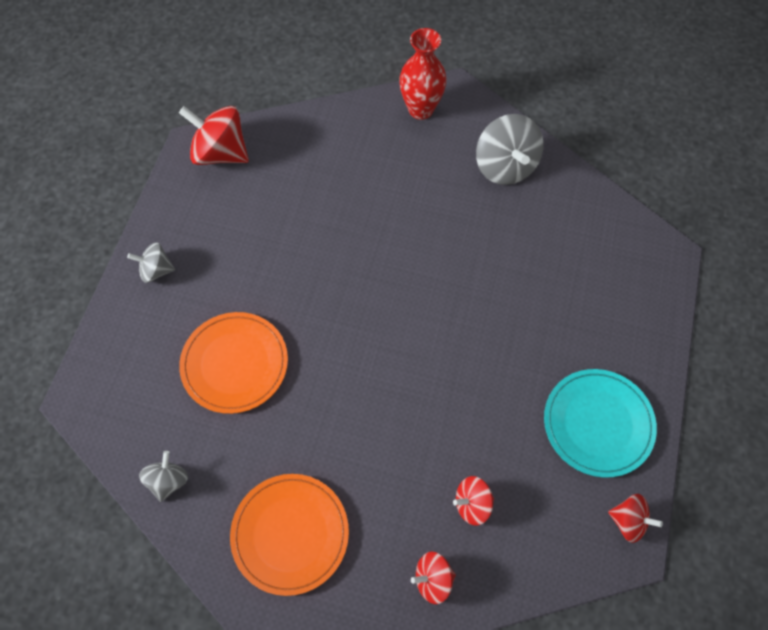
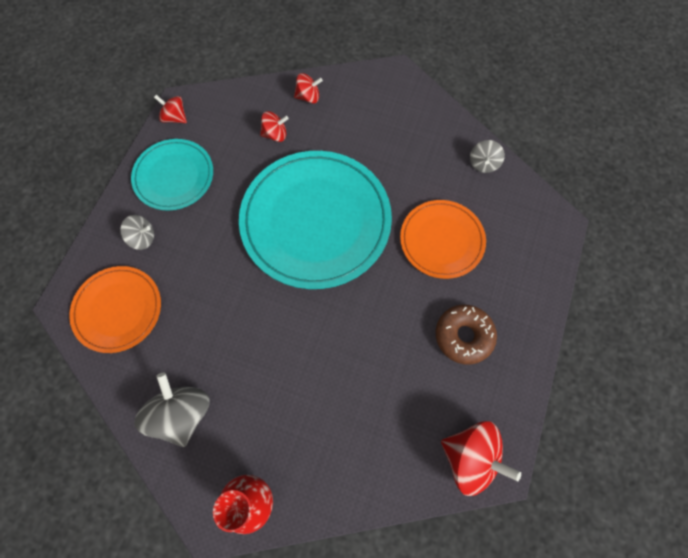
camera: 175 degrees left, 5 degrees up
(156, 270) = (517, 327): grey spinning top -> grey spinning top (142, 238)
(217, 257) = (463, 336): none -> brown donut
(290, 534) = (398, 127): orange plate -> orange plate (118, 310)
(396, 376) = (315, 221): none -> turquoise plate

